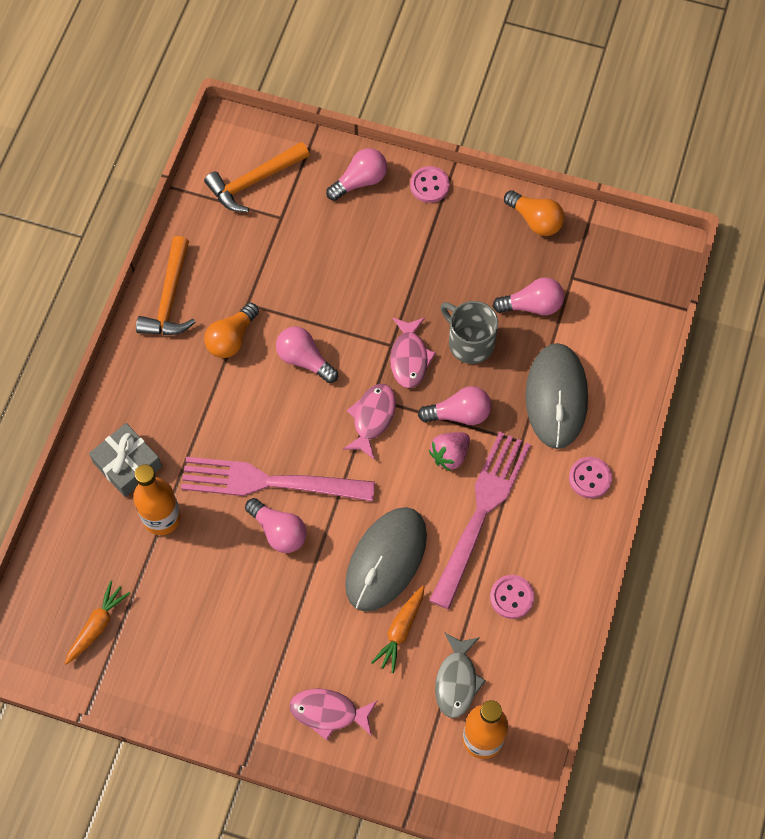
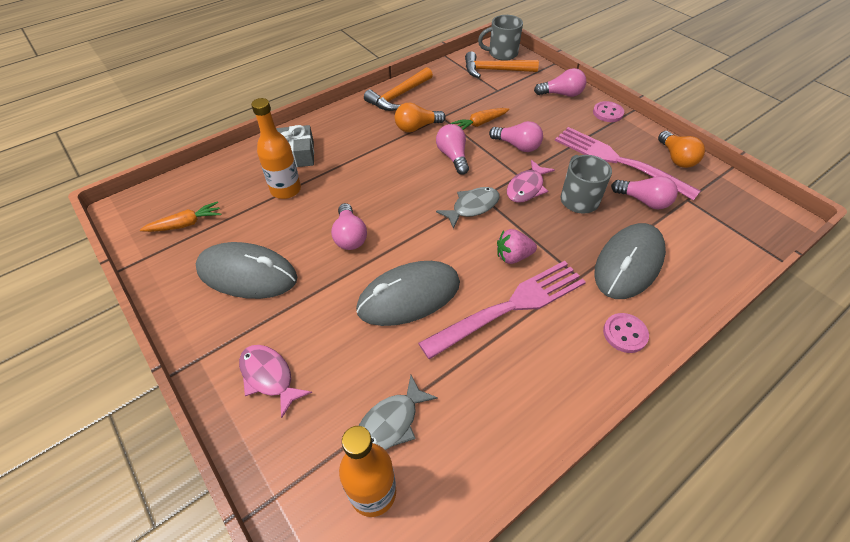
camera: 35 degrees right, 15 degrees down
(217, 636) = (247, 274): none -> grey mouse
(241, 142) = (502, 54): none -> grey mug
(269, 482) = (370, 206): pink fork -> pink fork (618, 161)
(372, 418) = (472, 207): pink fish -> grey fish
(400, 631) = (377, 352): orange carrot -> orange carrot (479, 124)
(459, 414) = (539, 235): pink light bulb -> pink light bulb (517, 146)
(511, 597) = (491, 384): pink button -> none

